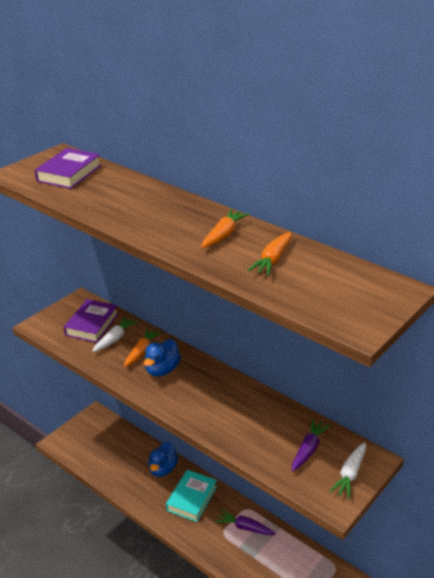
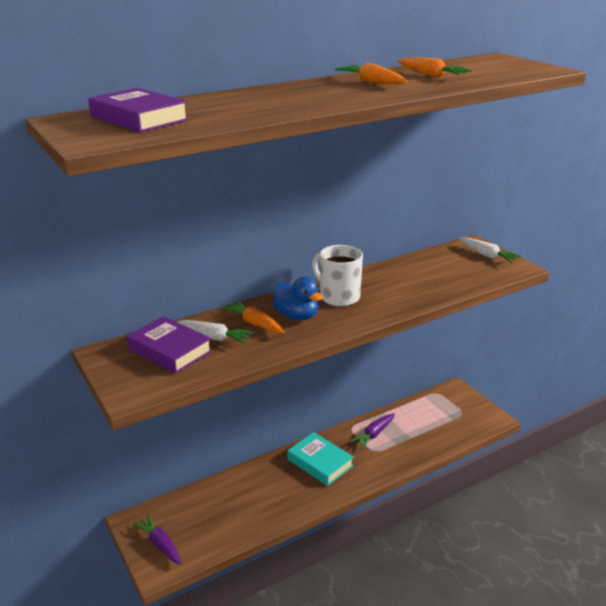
camera: 70 degrees left, 5 degrees down
(115, 339) = (215, 338): white carrot -> white carrot turned 150 degrees clockwise
(162, 469) = (265, 476): blue duck -> none
(204, 385) = (338, 297): none -> white mug
(308, 449) = (452, 265): purple carrot -> purple carrot (160, 544)

